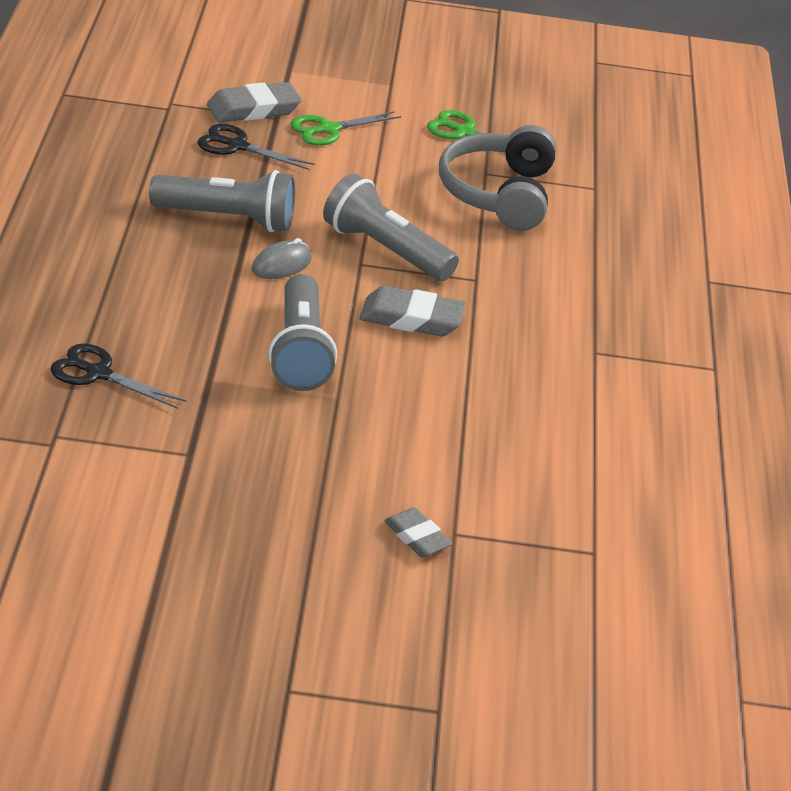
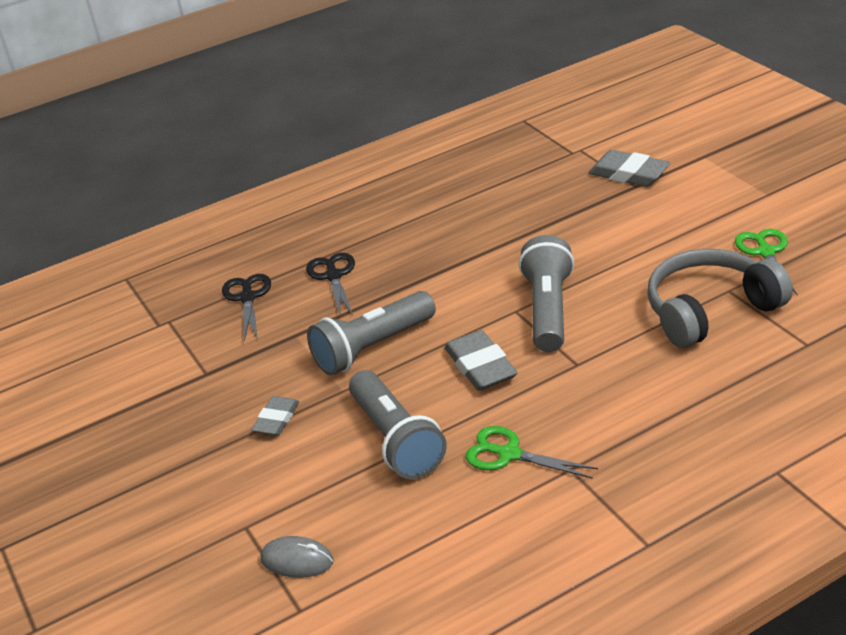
camera: 65 degrees right, 0 degrees up
(228, 219) = (482, 240): grey flashlight -> grey flashlight (396, 440)
(237, 146) = (573, 194): black scissors -> black scissors (333, 276)
(281, 264) = (462, 285): grey mouse -> grey mouse (297, 560)
(328, 129) = (658, 208): green scissors -> green scissors (509, 454)
(417, 537) = (221, 512): grey eraser -> grey eraser (276, 419)

